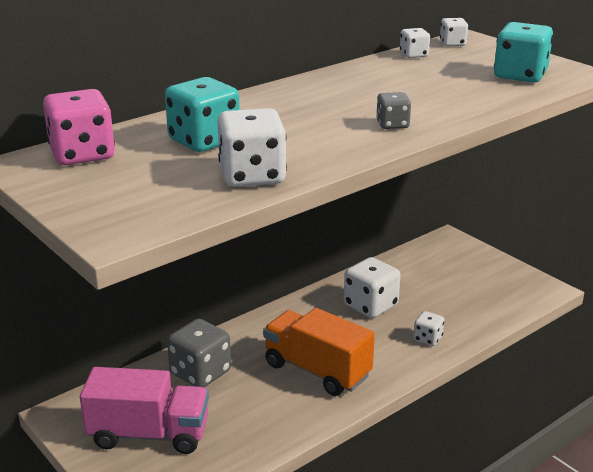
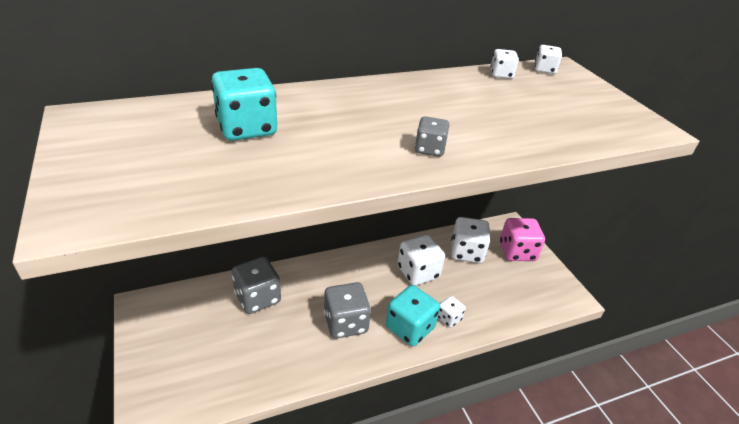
camera: 15 degrees right, 10 degrees up
(82, 154) = (135, 119): pink dice -> pink dice (517, 252)
(149, 434) = (189, 344): pink truck -> none
(252, 176) = (253, 180): white dice -> white dice (466, 252)
(317, 370) = (345, 323): orange truck -> grey dice
(520, 75) = (590, 118): turquoise dice -> turquoise dice (410, 328)

